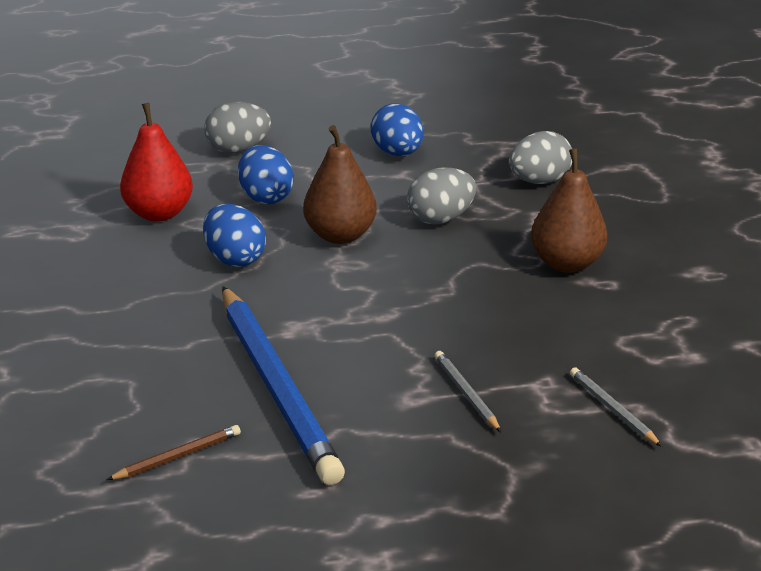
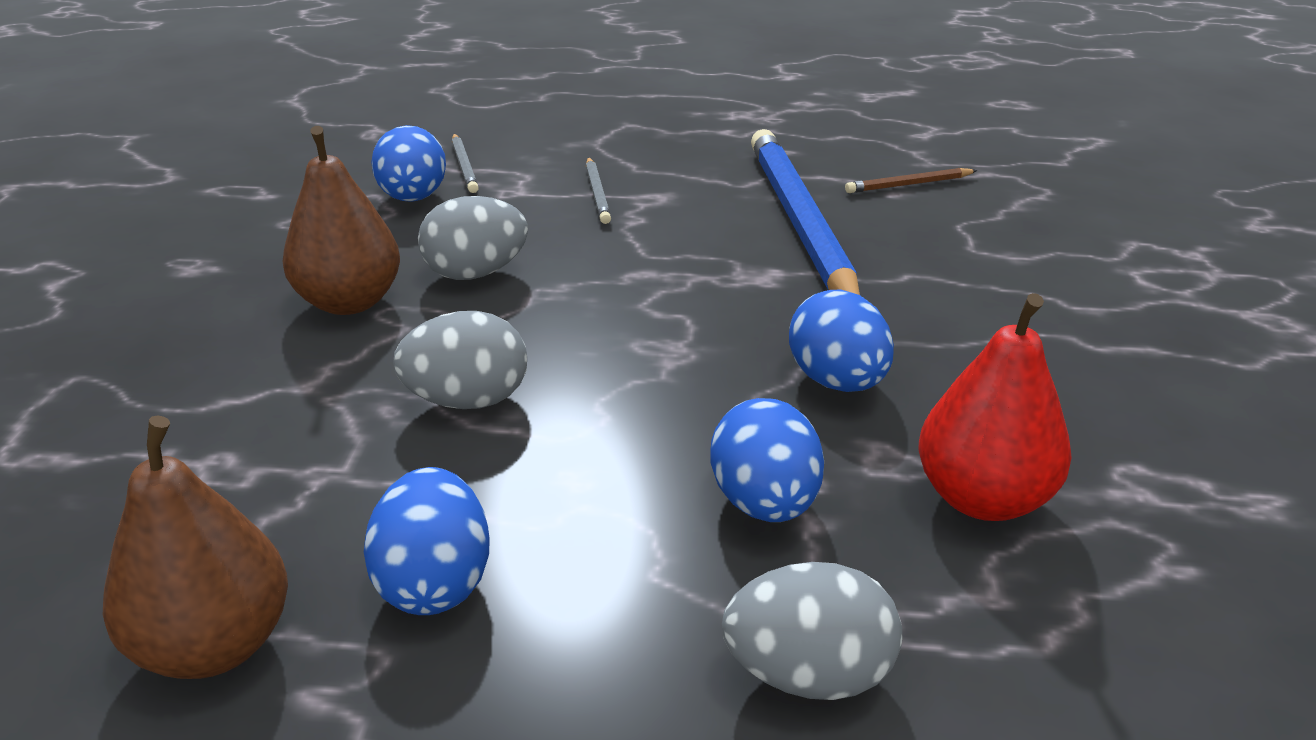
camera: 165 degrees left, 0 degrees up
(340, 235) = (652, 396): brown pear -> brown pear (214, 646)
(539, 181) = (226, 451): grey egg -> grey egg (476, 273)
(618, 360) = (413, 198): none -> blue egg

